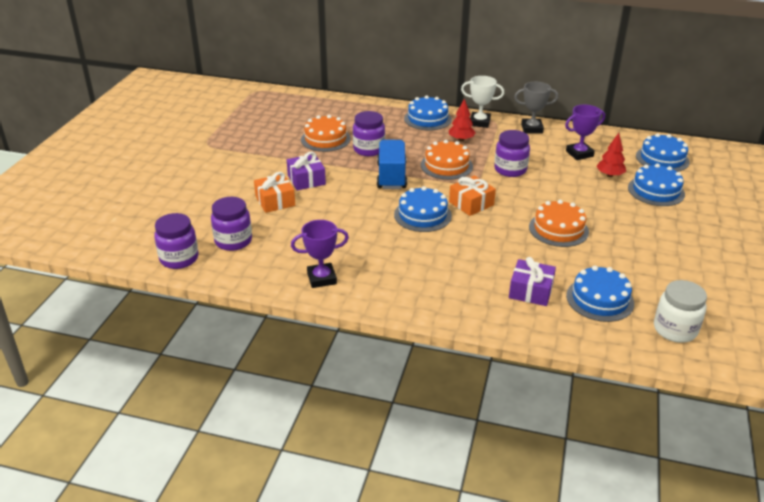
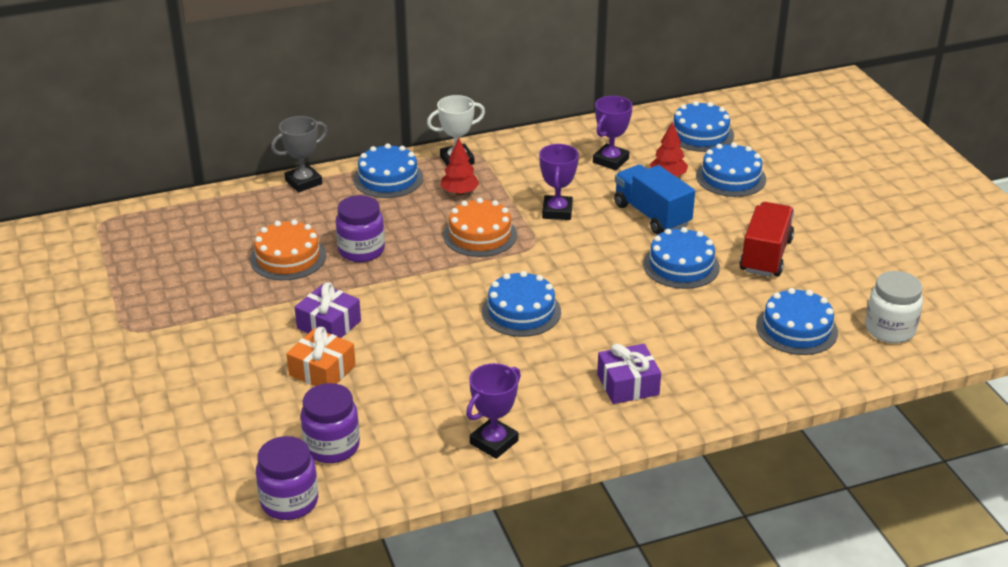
camera: 35 degrees left, 0 degrees up
(391, 176) = (430, 276): blue truck -> blue truck (652, 215)
(471, 203) = (559, 273): orange gift -> none
(510, 170) = (557, 211): purple jar -> purple trophy
(531, 291) = (725, 351): purple gift -> purple gift (628, 384)
(532, 129) = (526, 146): grey trophy -> grey trophy (303, 182)
(558, 229) = (681, 265): orange cake -> blue cake
(628, 246) = (765, 255): none -> red truck

